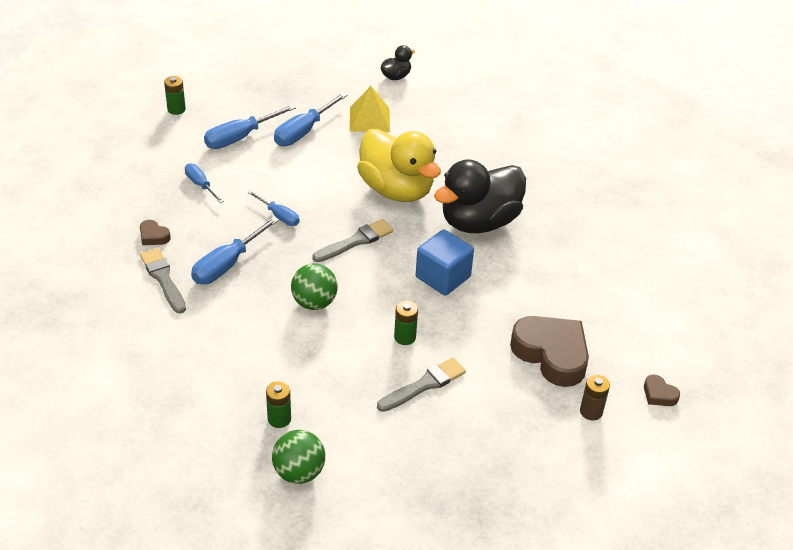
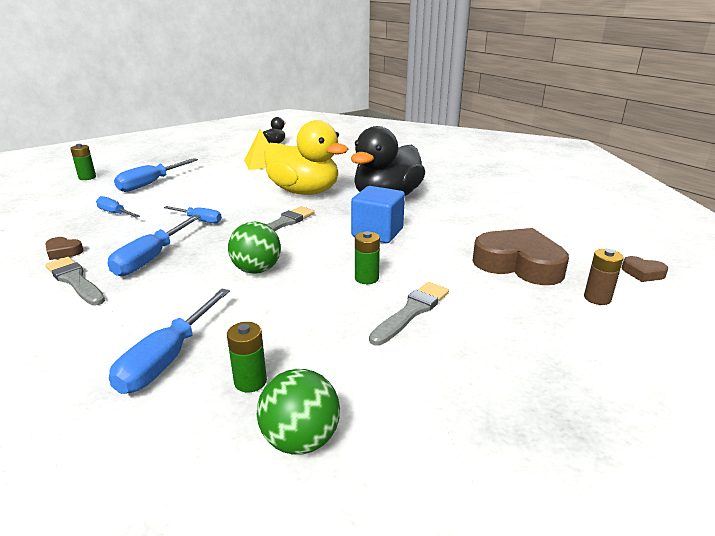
camera: 15 degrees left, 15 degrees down
(304, 131) = (208, 174): blue screwdriver -> blue screwdriver (168, 358)

